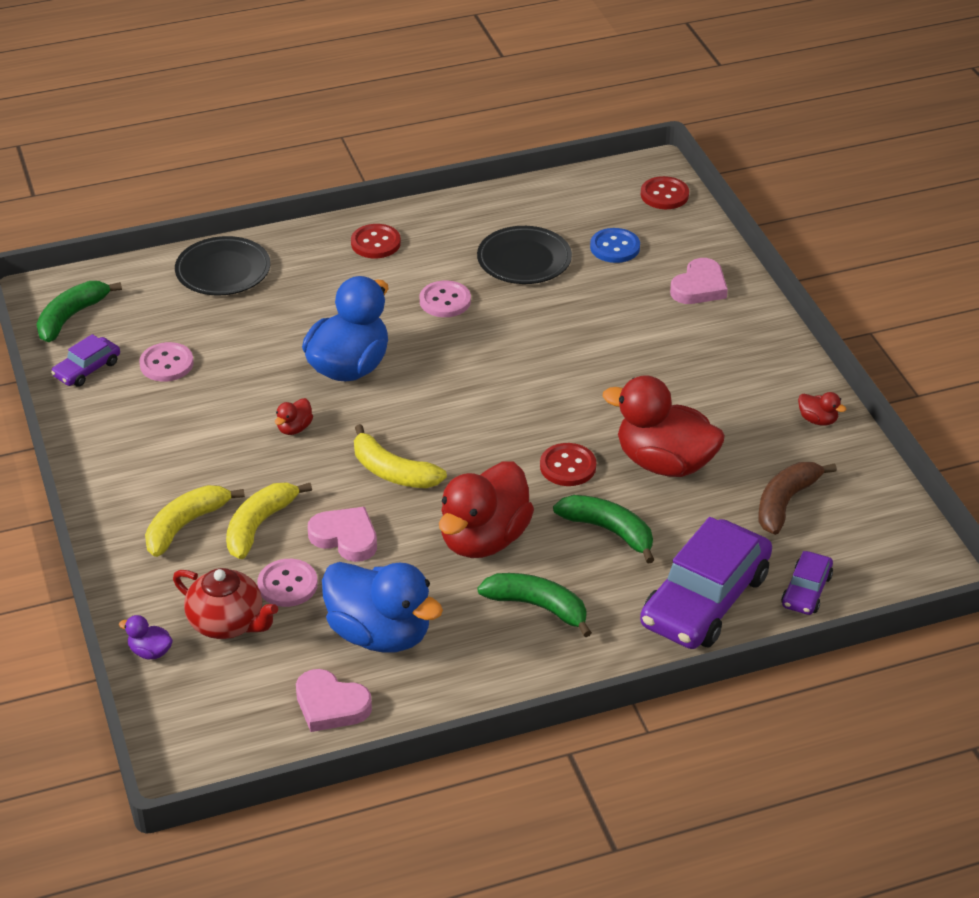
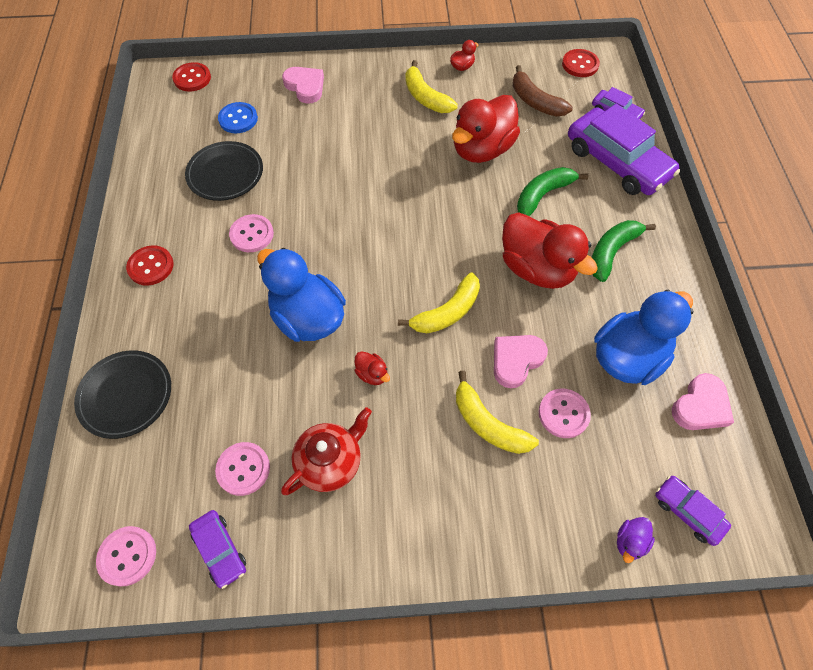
camera: 75 degrees left, 20 degrees up
(71, 317) = (127, 556): green banana -> pink button
(186, 525) = (474, 486): yellow banana -> yellow banana (425, 97)
(194, 698) = (688, 512): none -> purple car
(228, 623) = (602, 469): red teapot -> red teapot (330, 461)
(568, 466) = (471, 202): red button -> red button (580, 64)

